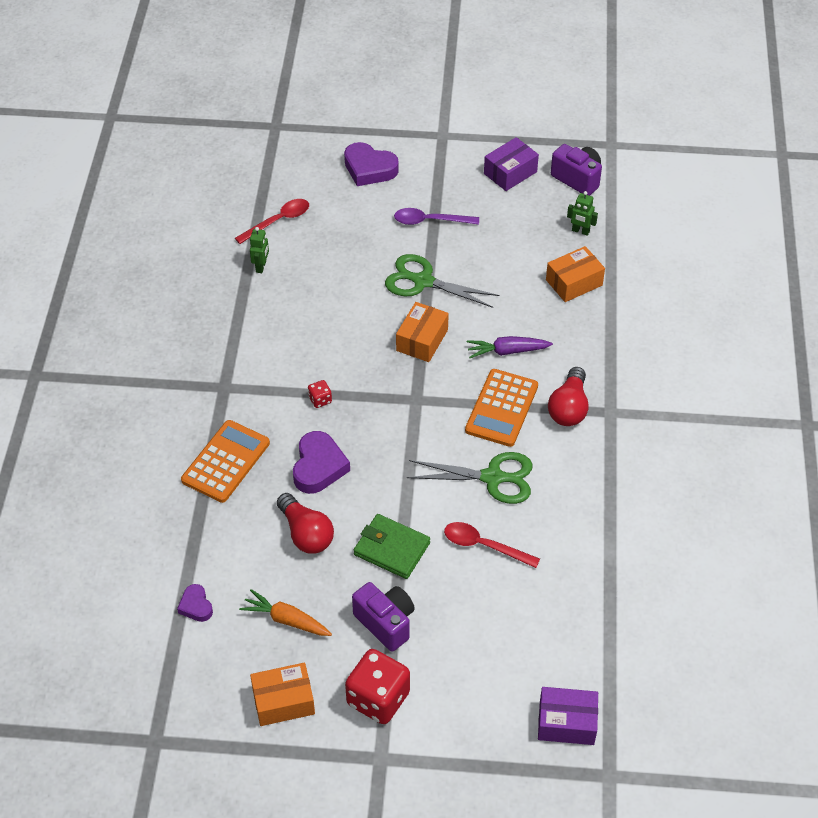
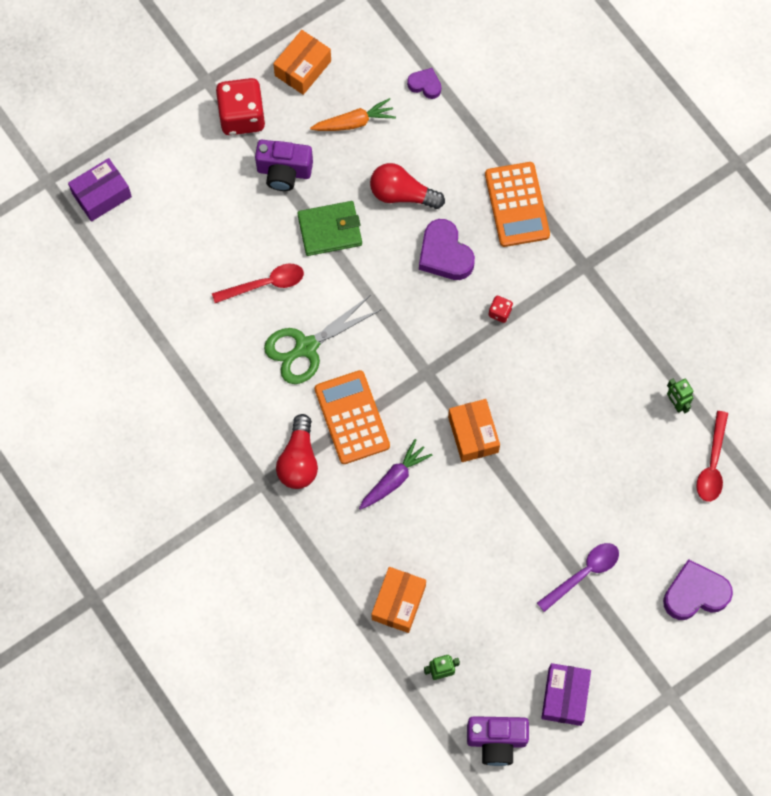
camera: 140 degrees right, 20 degrees up
(422, 281) = (528, 498): green scissors -> none
(569, 408) = (299, 460): red light bulb -> red light bulb turned 150 degrees counterclockwise

